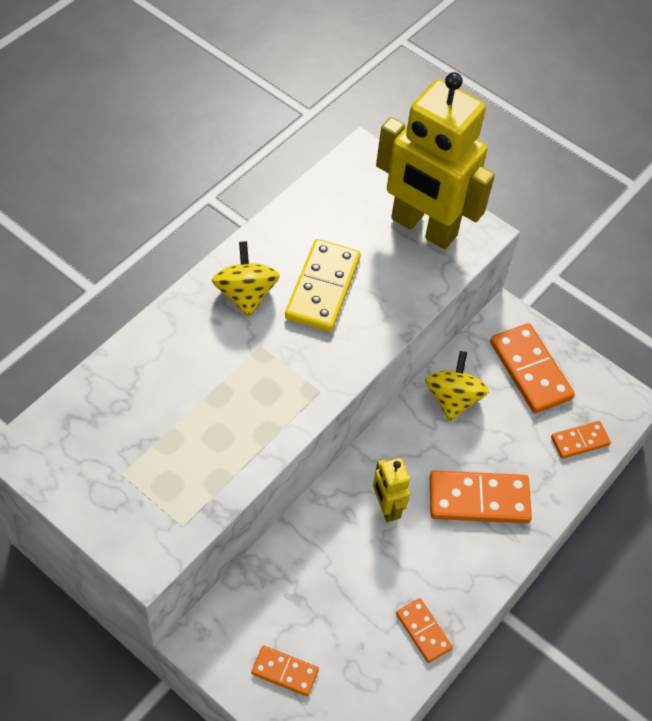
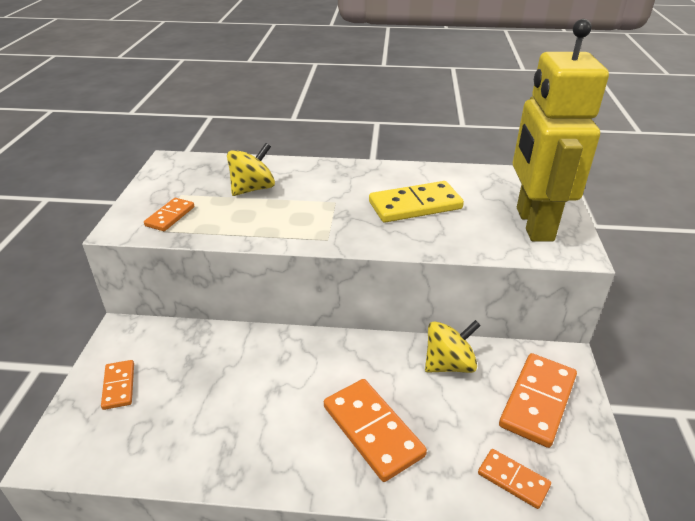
camera: 60 degrees right, 20 degrees down
(245, 294) = (368, 181): yellow spinning top -> yellow spinning top (253, 189)
(386, 507) = (309, 374): yellow robot -> none
(423, 631) = (209, 457): orange domino -> orange domino (170, 216)

